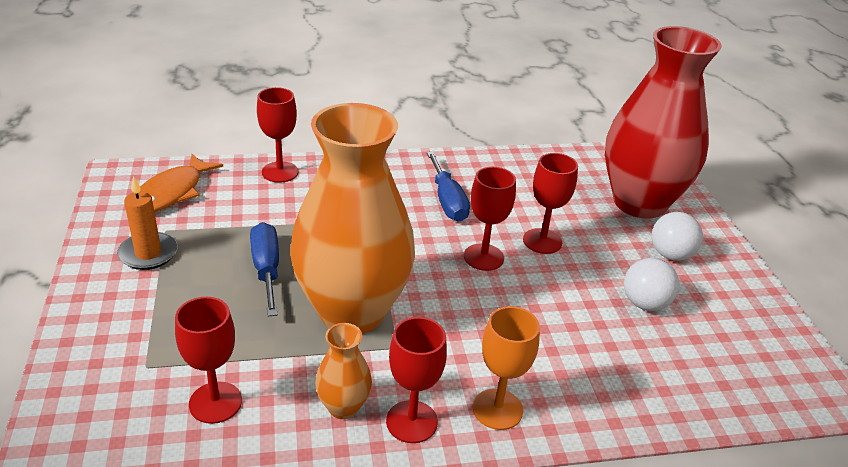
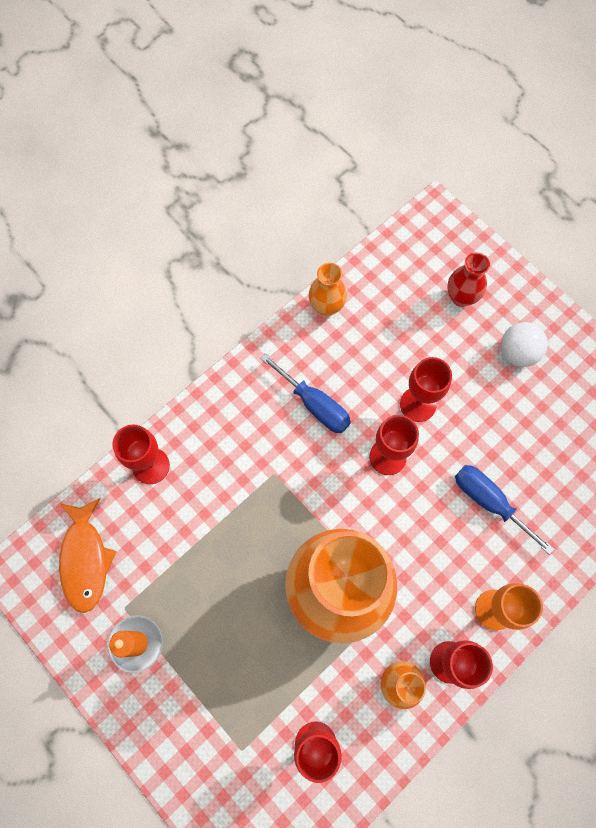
camera: 30 degrees left, 35 degrees up
(266, 269) = (240, 592): blue screwdriver -> blue screwdriver (489, 502)
(510, 159) = (326, 306): none -> orange vase
(639, 203) = (461, 297): red vase -> red vase, size x0.41
(644, 303) = (528, 427): white ball -> none

